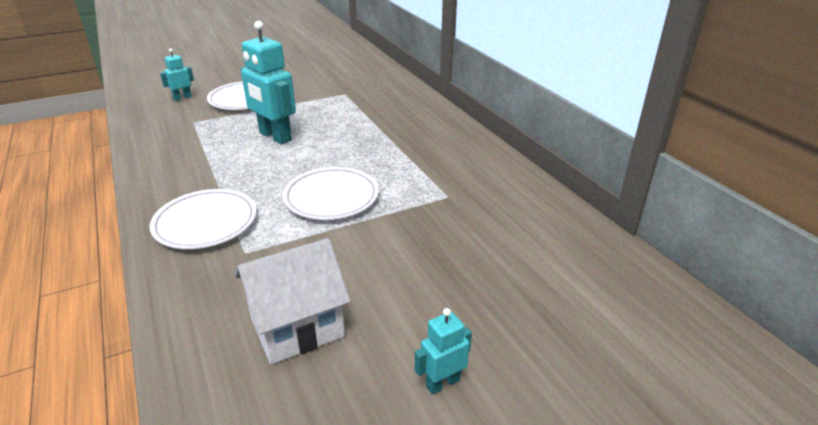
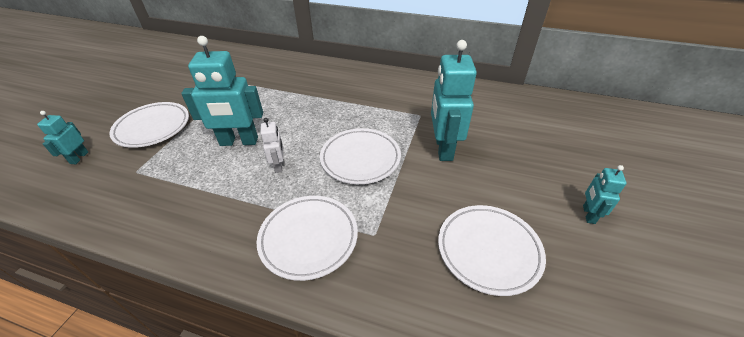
camera: 45 degrees left, 10 degrees up
(270, 167) = (279, 165): none -> white robot
(297, 327) = (488, 250): white house -> white plate
(413, 234) = (443, 148): none -> turquoise robot

